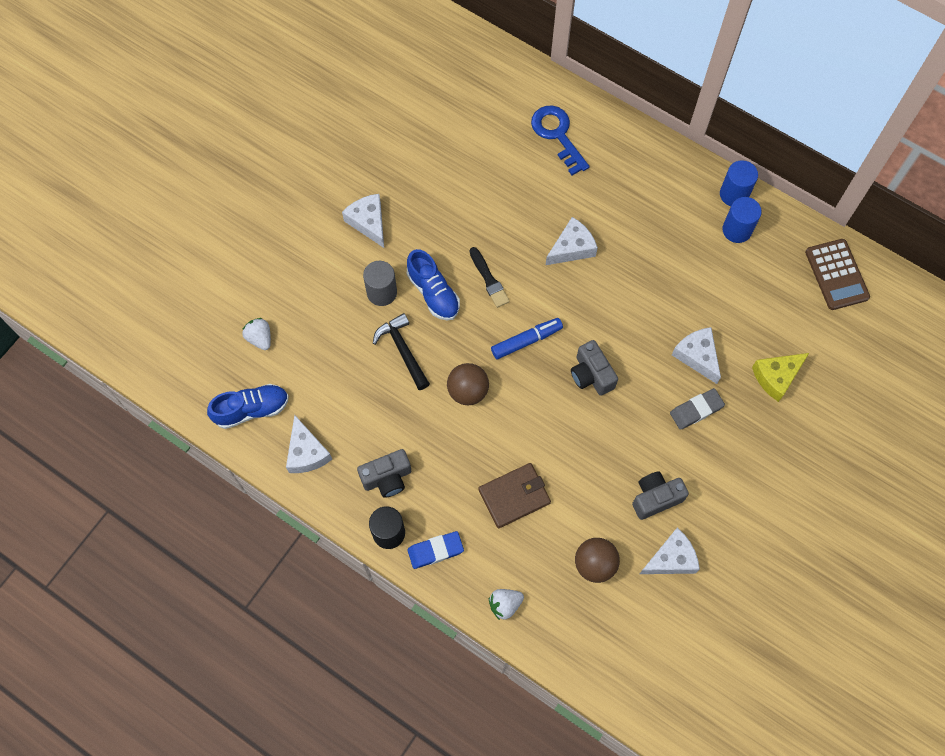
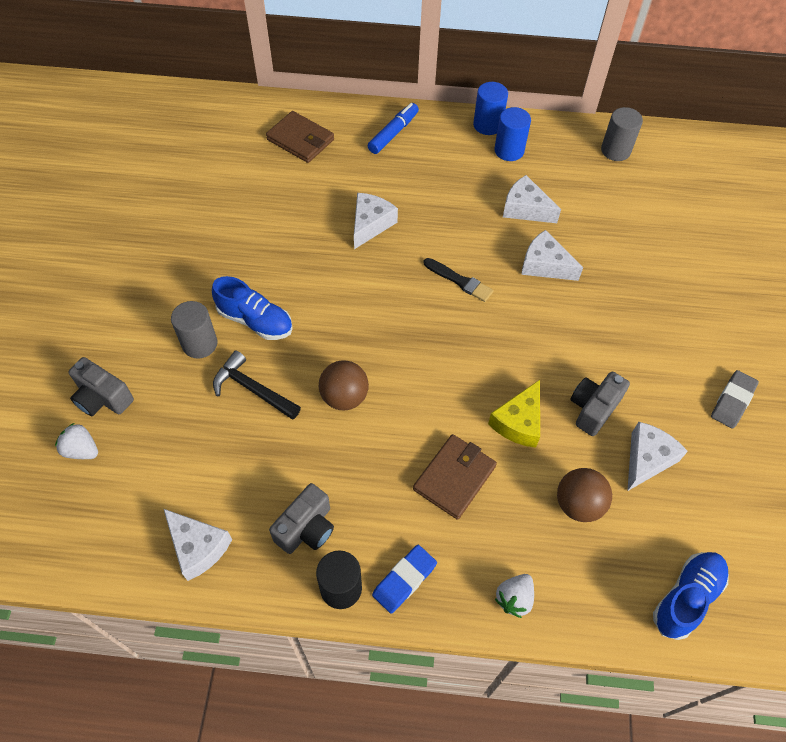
camera: 30 degrees left, 10 degrees down
(251, 409) = (107, 532): blue shoe -> blue shoe (686, 598)
(368, 222) = (151, 285): white cheese -> white cheese (525, 209)
(489, 279) = (305, 284): black brush -> black brush (459, 281)
(526, 341) = (376, 323): blue marker -> blue marker (393, 133)
(557, 135) = (300, 140): blue key -> brown wallet
(591, 375) = (458, 325): grey camera -> grey camera (103, 398)
(696, 410) = (576, 311): grey eraser -> grey eraser (732, 401)
(776, 377) = (625, 251): yellow cheese -> yellow cheese (518, 422)
(836, 275) = (615, 150): brown calculator -> grey cylinder

